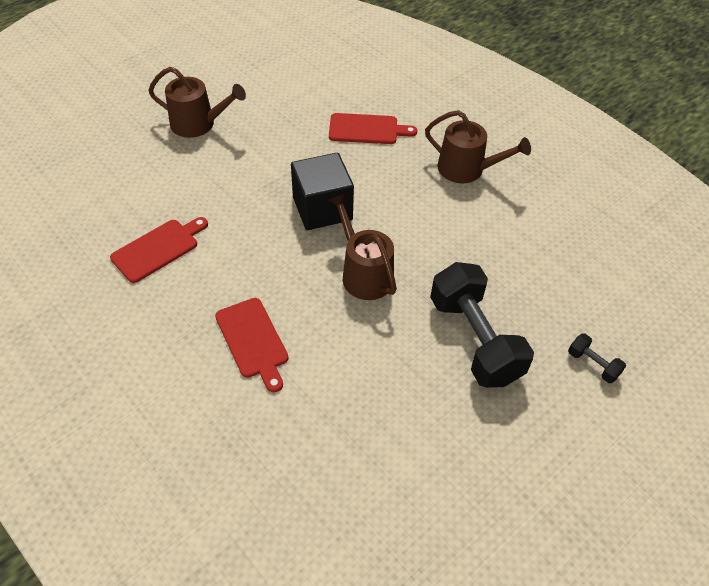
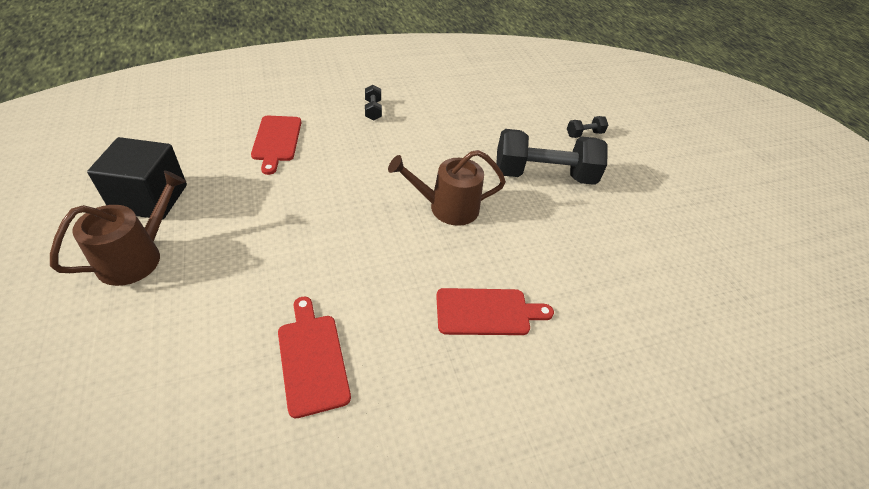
camera: 70 degrees left, 5 degrees down
(322, 208) = (353, 205): black cube -> black cube (150, 198)
(367, 129) = (276, 141): red cutting board -> red cutting board turned 150 degrees clockwise
(466, 169) = (373, 110): brown watering can -> black dumbbell

